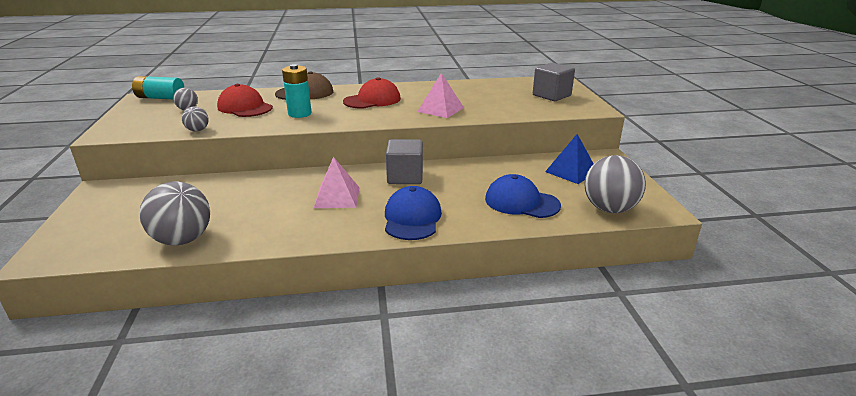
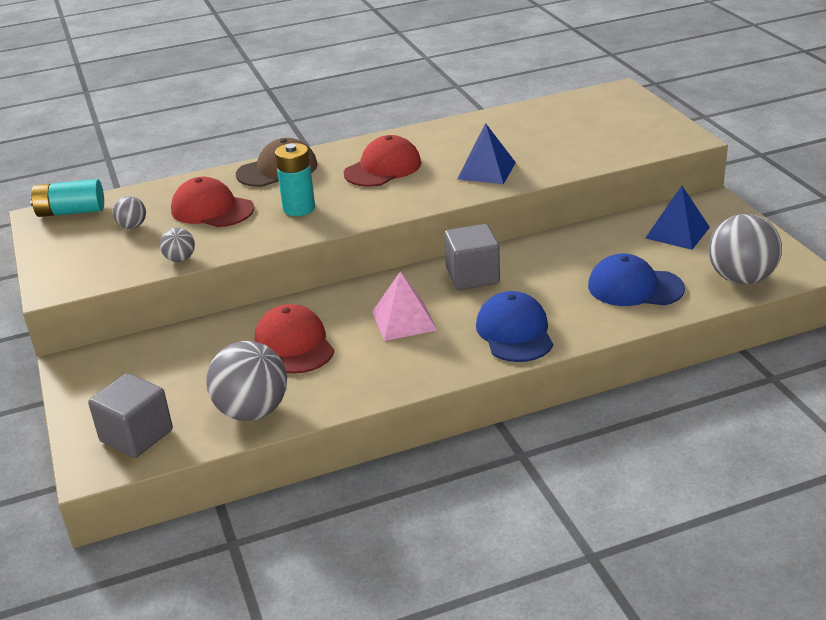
camera: 10 degrees left, 5 degrees up
(249, 200) = (294, 344): none -> red cap
(440, 109) = (486, 170): pink pyramid -> blue pyramid
(551, 95) = (621, 122): grey cube -> grey cube (136, 435)

